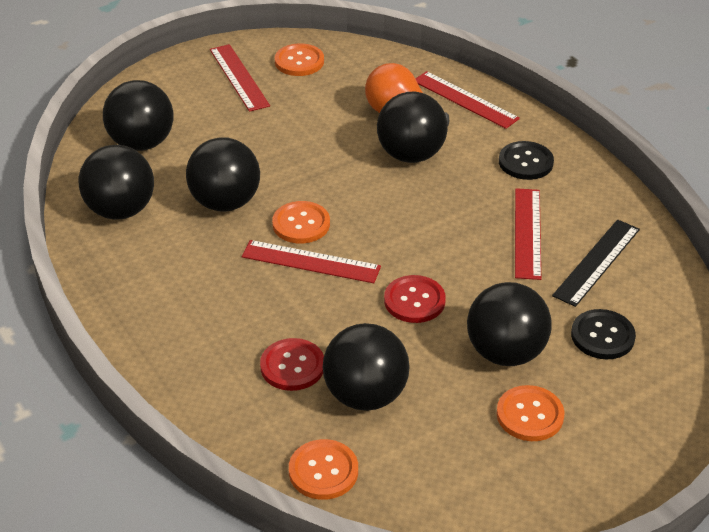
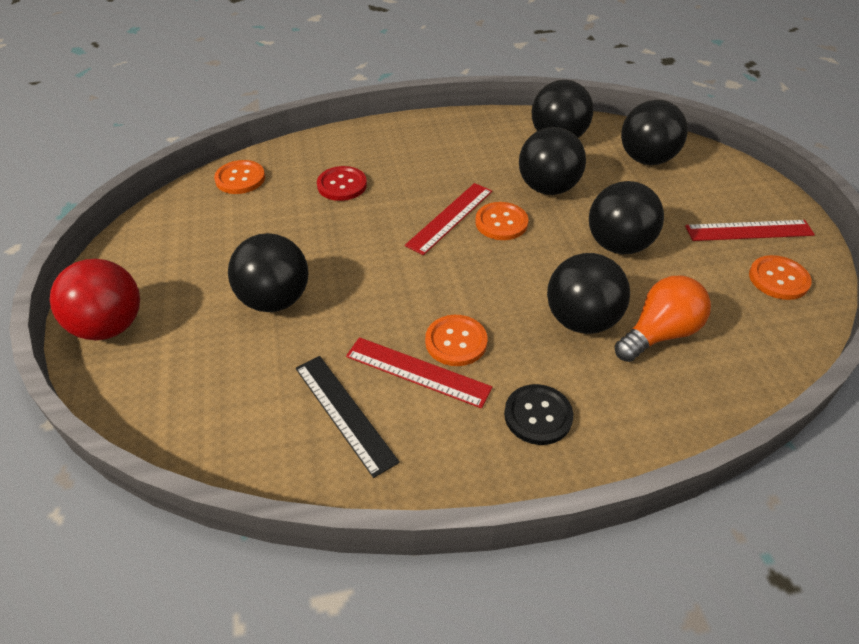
camera: 110 degrees right, 5 degrees up
(365, 395) = (289, 212): black ball -> black ball (618, 245)
(414, 301) = (370, 263): red button -> none
(465, 99) = (681, 401): red ruler -> none
(530, 415) = (202, 292): orange button -> orange button (456, 342)
(602, 336) = (247, 374): black button -> none
(621, 468) = (110, 326): none -> red ball

